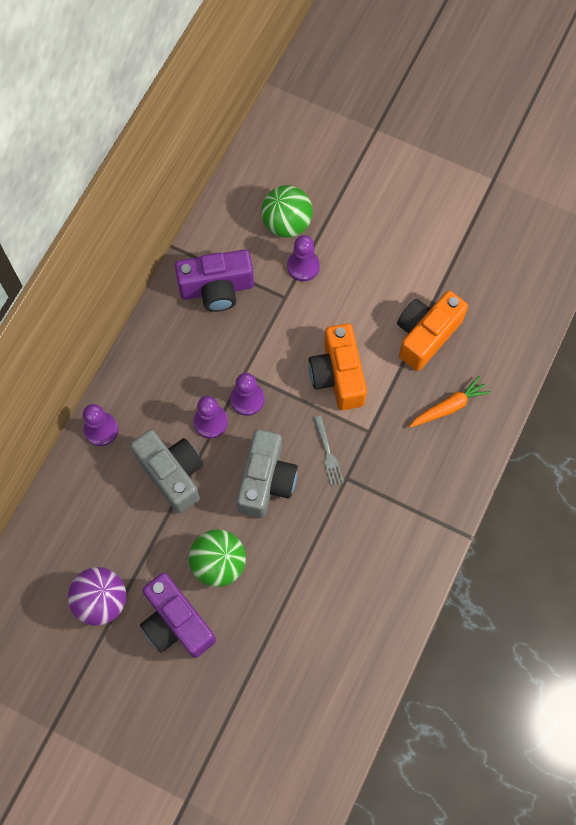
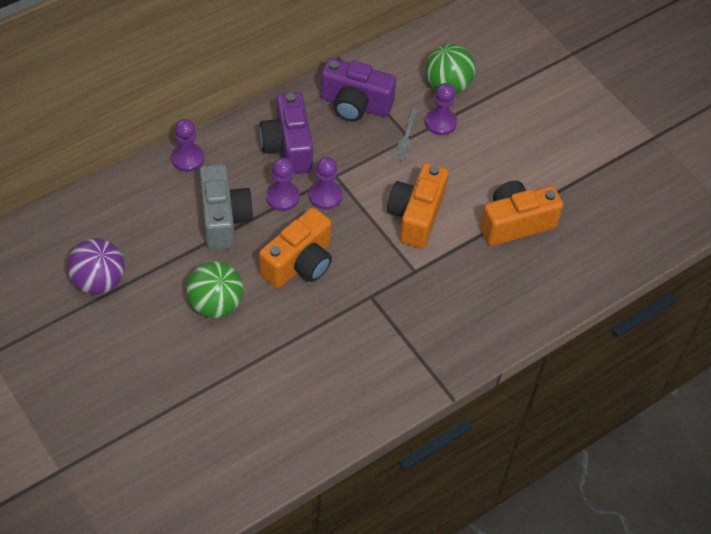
camera: 25 degrees right, 15 degrees down
(176, 623) = (148, 330): purple camera -> purple camera (288, 147)
(266, 481) = (299, 263): grey camera -> orange camera
(328, 453) = (367, 269): grey fork -> grey fork (406, 137)
(448, 407) = (500, 287): orange carrot -> none

